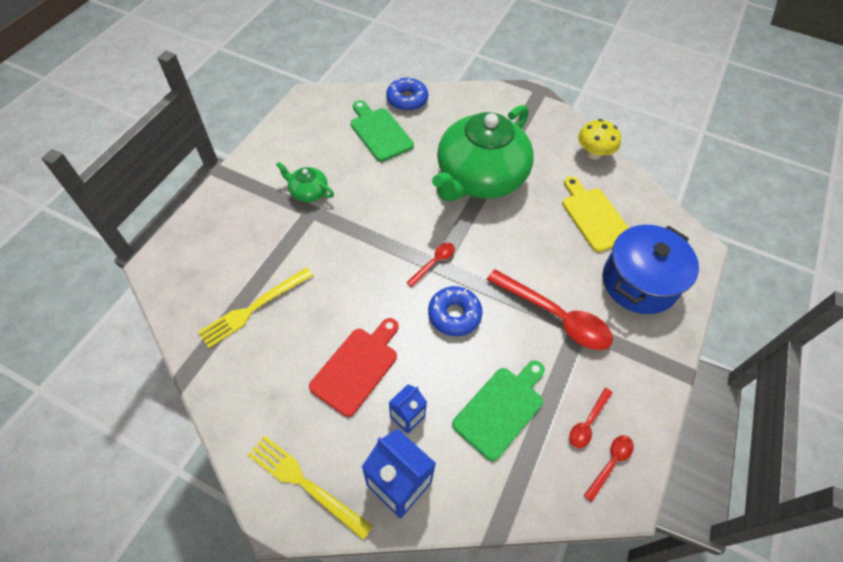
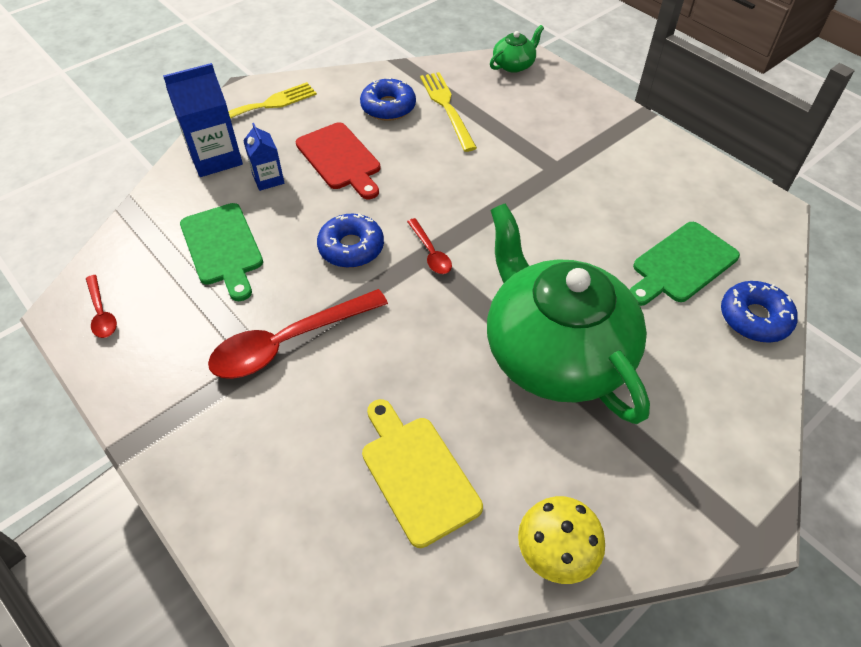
camera: 115 degrees right, 5 degrees down
(267, 358) = (388, 107): none -> blue donut
(308, 192) = (589, 173): green teapot -> green teapot (514, 65)
(379, 132) = (682, 264): green cutting board -> green cutting board turned 150 degrees clockwise
(587, 422) = (153, 313): red spoon -> none
(594, 217) = (417, 474): yellow cutting board -> yellow cutting board turned 120 degrees counterclockwise
(639, 282) = (274, 472): blue pot -> none

